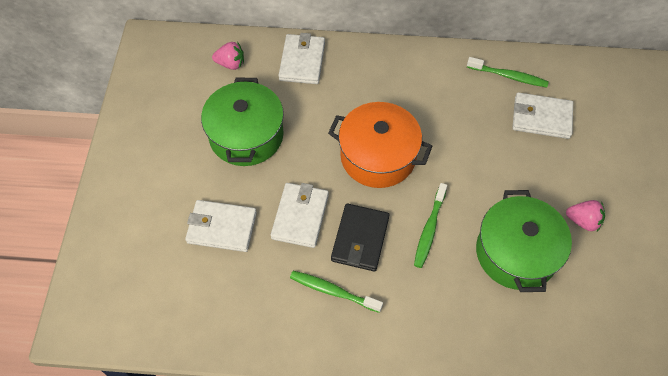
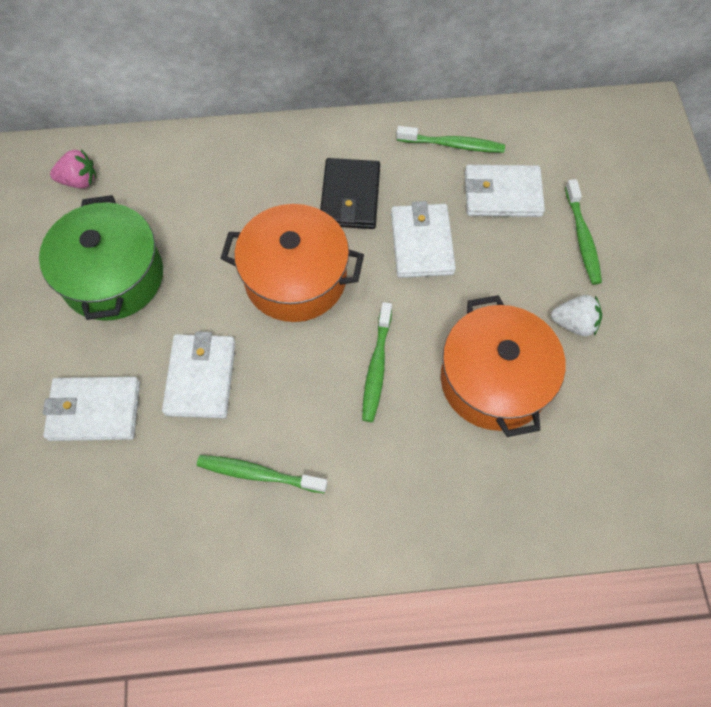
camera: 10 degrees left, 5 degrees up
(302, 61) = (177, 163): white wallet -> white wallet (422, 243)
(360, 239) = (286, 395): black wallet -> black wallet (350, 197)
(516, 252) = (494, 380): green pot -> orange pot
(583, 221) = (574, 323): pink strawberry -> white strawberry
(598, 159) = (582, 238): none -> green toothbrush

